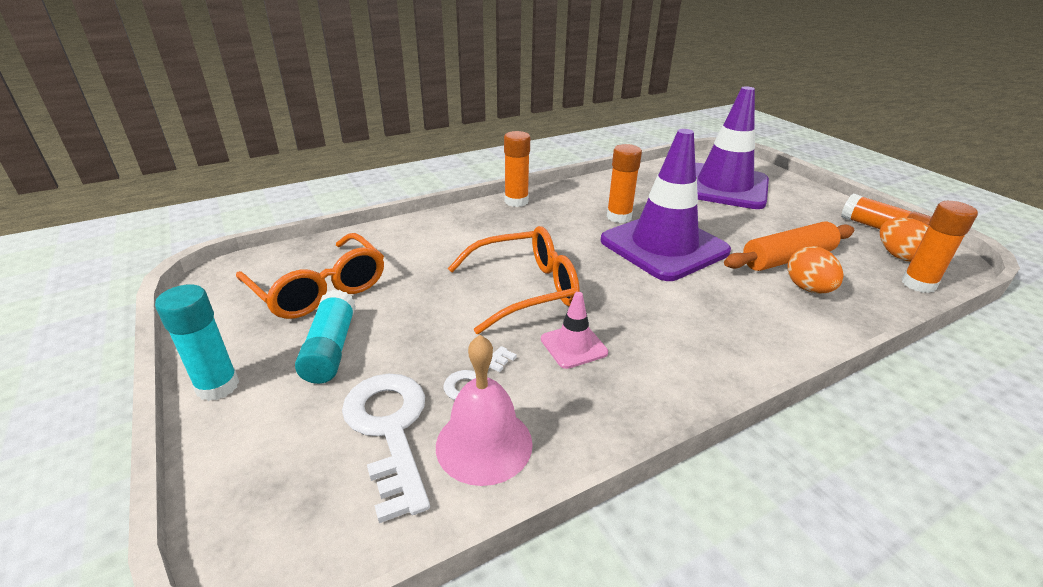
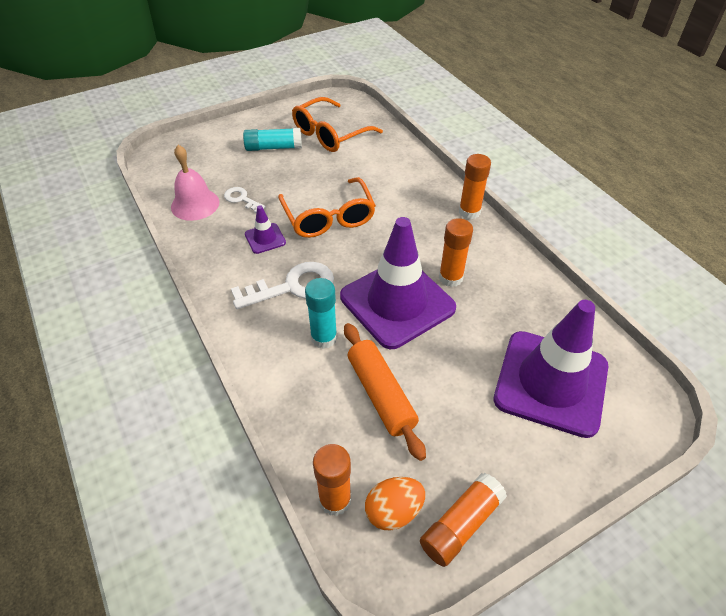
camera: 90 degrees right, 15 degrees up
(218, 386) = (250, 121): turquoise glue stick -> turquoise glue stick (324, 338)
(389, 429) = (211, 174): white key -> white key (292, 287)
(573, 346) = (265, 238): pink traffic cone -> purple traffic cone
(808, 288) = (328, 393): orange egg -> none

